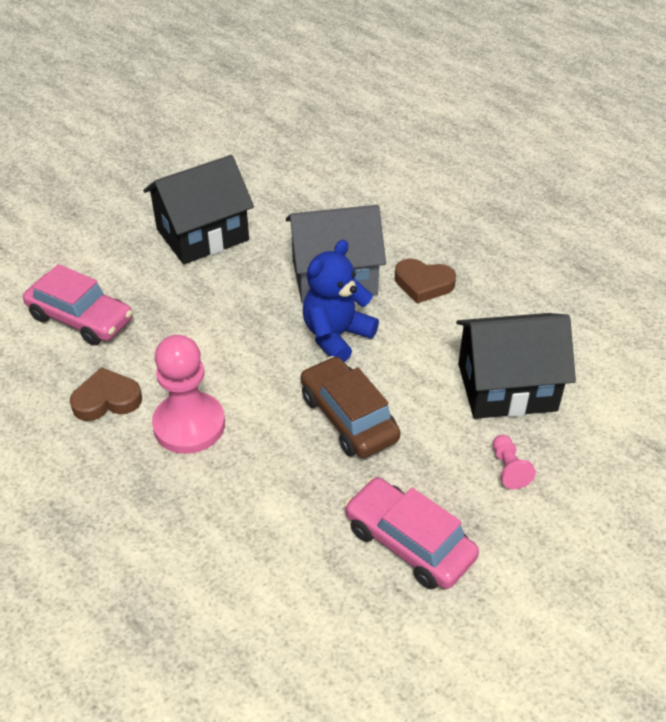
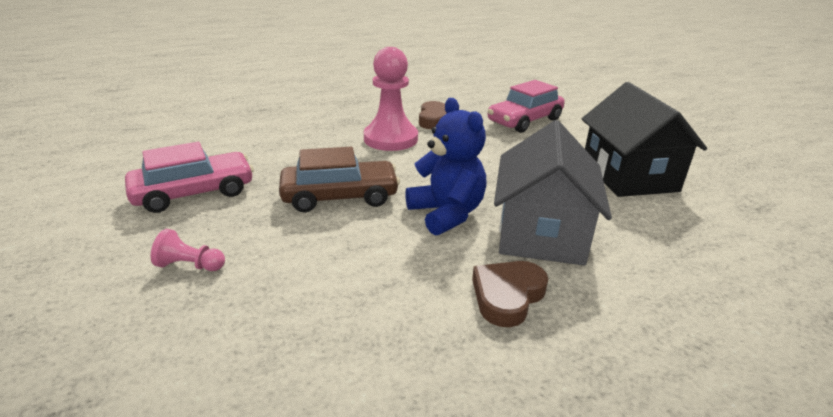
camera: 110 degrees right, 15 degrees down
(507, 387) = (287, 305): black house -> none

